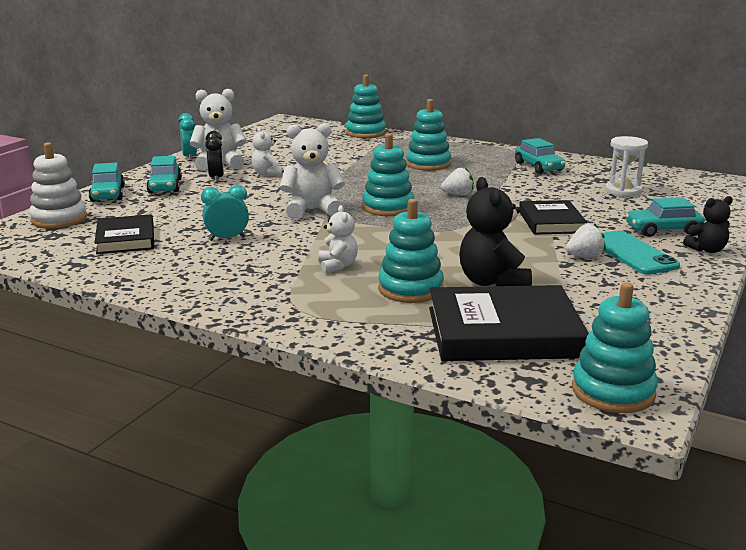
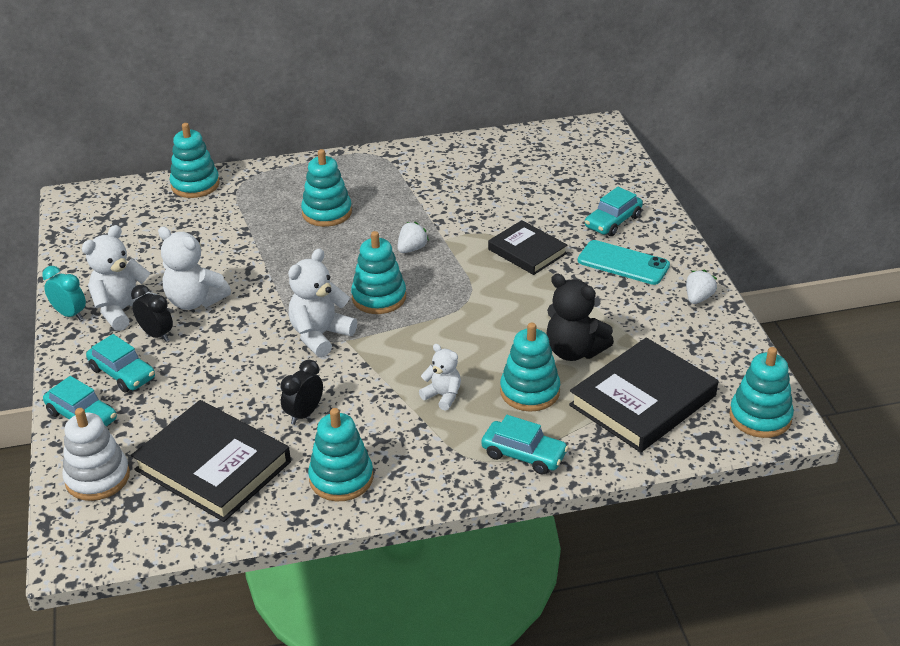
camera: 40 degrees left, 15 degrees up
(125, 239) = (213, 466): black book -> black book, size x1.63
(185, 276) = (341, 478): none -> turquoise stacking toy
(227, 239) = (304, 414): turquoise clock -> black clock
(267, 173) = (195, 301): white teddy bear -> white teddy bear, size x1.67
(538, 167) = (426, 172): turquoise car -> turquoise car (524, 454)
(584, 256) = (597, 284): white strawberry -> white strawberry (698, 298)
(623, 191) = (531, 179): white hourglass -> none
(707, 250) = (664, 232): black teddy bear -> none

